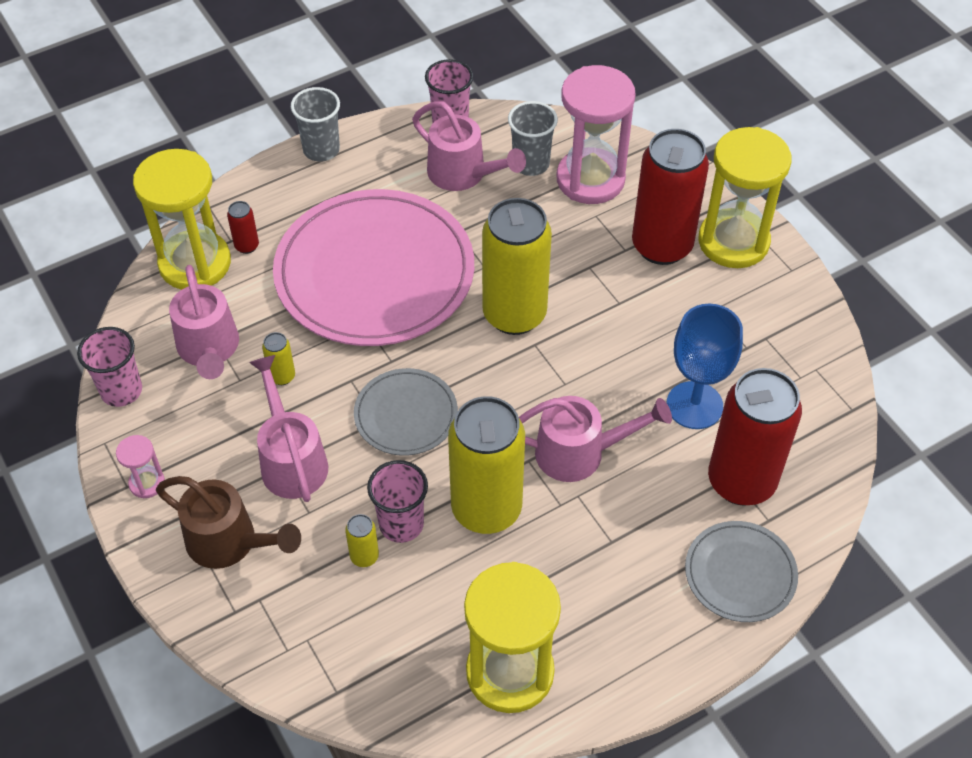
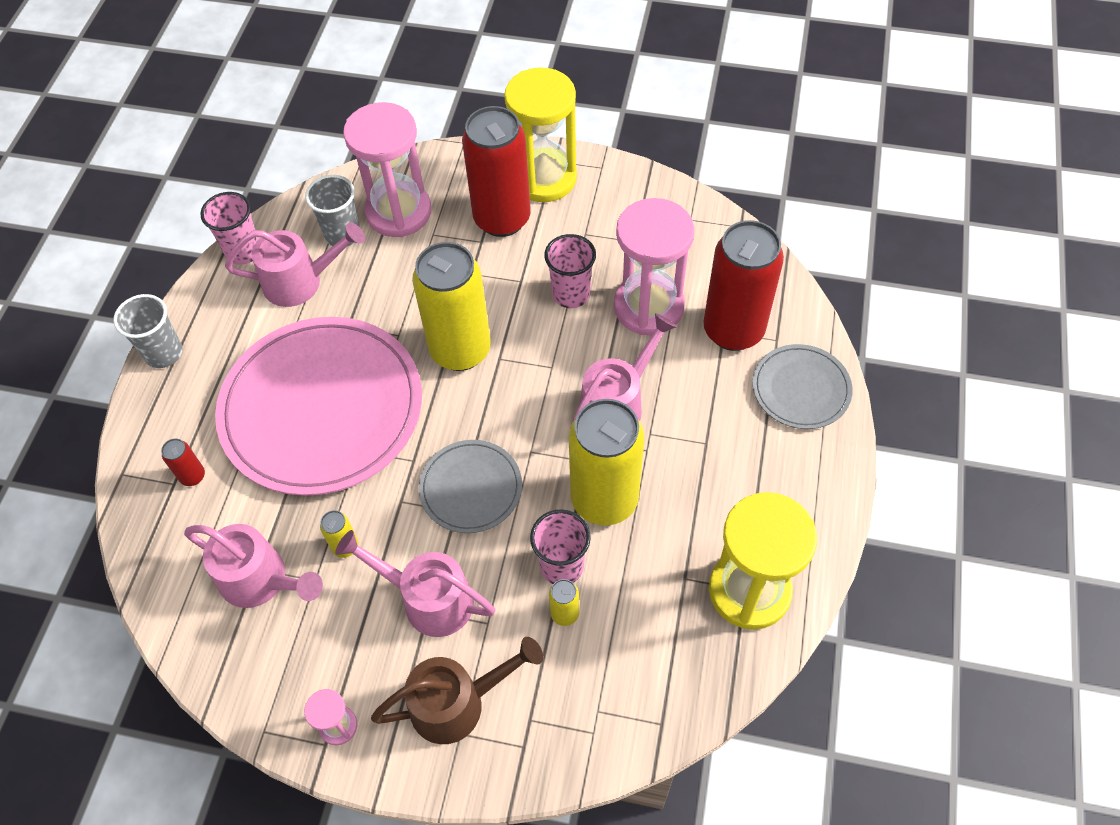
camera: 45 degrees left, 5 degrees up
(121, 391) = (227, 679): pink cup -> pink cup (571, 294)
(195, 263) = (165, 527): yellow hourglass -> none
(694, 405) = (648, 307): blue goblet -> pink hourglass

